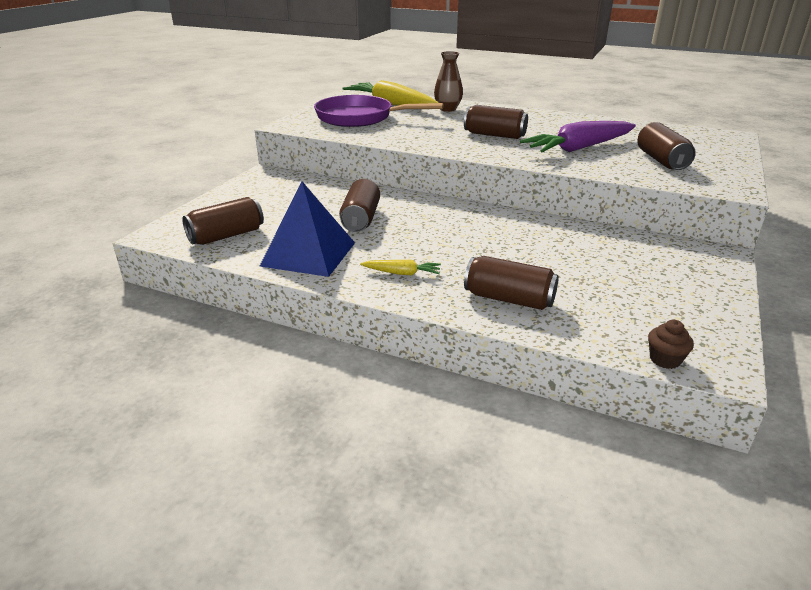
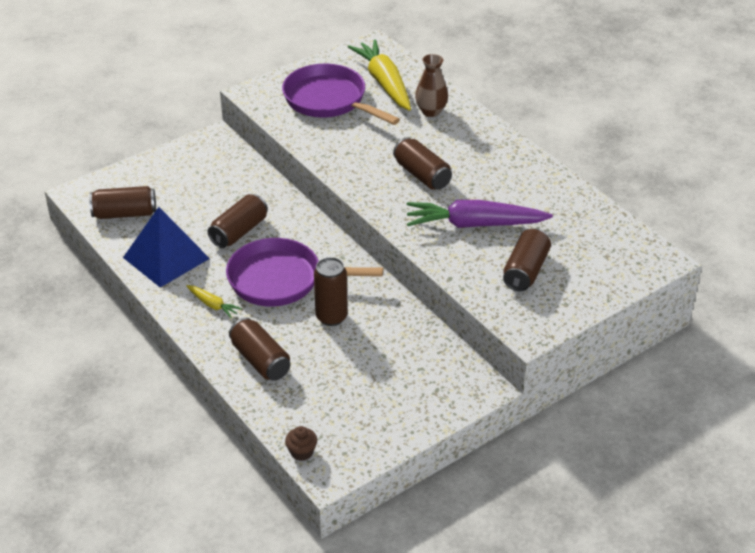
camera: 30 degrees right, 10 degrees up
(444, 238) = (281, 280): none -> purple pan
(526, 248) = (331, 317): none -> brown can

